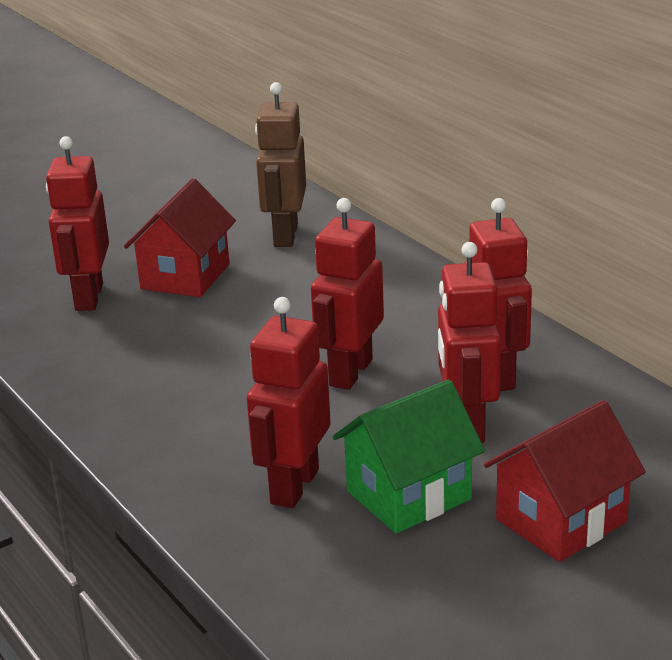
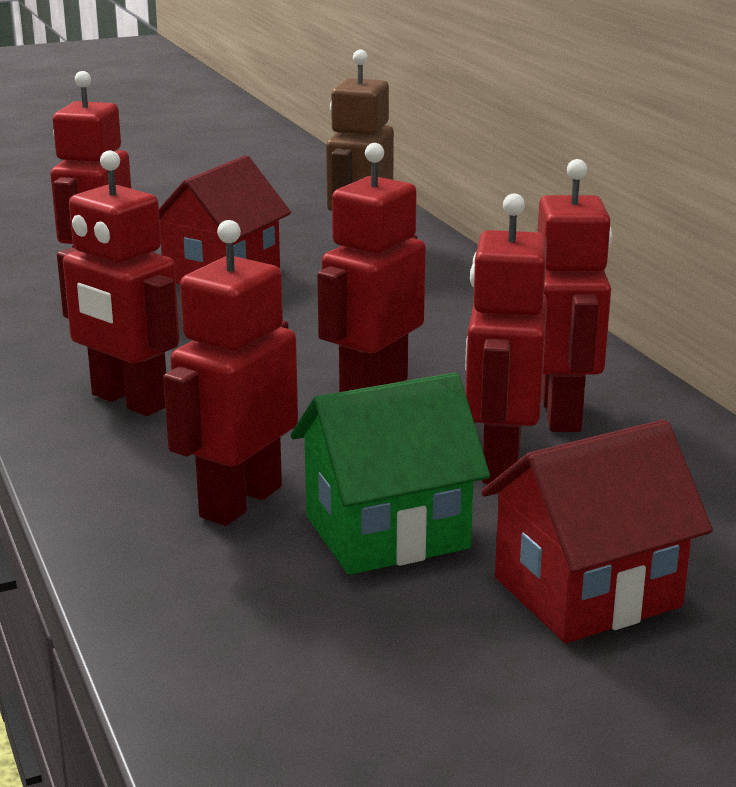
camera: 10 degrees right, 5 degrees down
(169, 410) = (128, 401): none -> red robot

